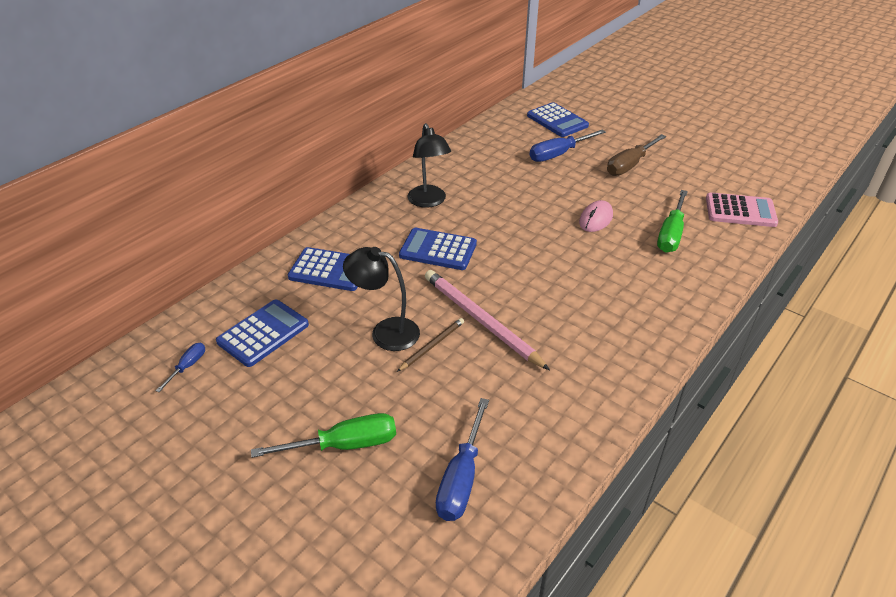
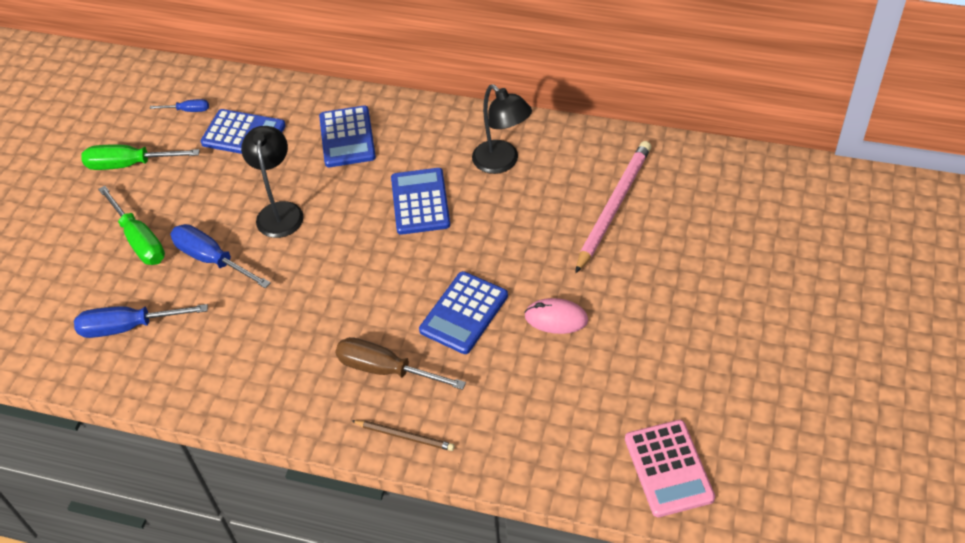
camera: 70 degrees right, 10 degrees up
(429, 201) = (502, 163): black lamp -> black lamp turned 90 degrees counterclockwise
(432, 345) = (275, 251): brown pencil -> brown pencil (405, 436)
(481, 320) = (326, 274): pink pencil -> pink pencil (613, 206)
(557, 121) = (769, 216): blue calculator -> blue calculator (464, 313)
(558, 154) = (681, 242): blue screwdriver -> blue screwdriver (212, 259)
(630, 165) = (706, 322): brown screwdriver -> brown screwdriver (386, 370)
(671, 234) = (568, 401): green screwdriver -> green screwdriver (130, 164)

